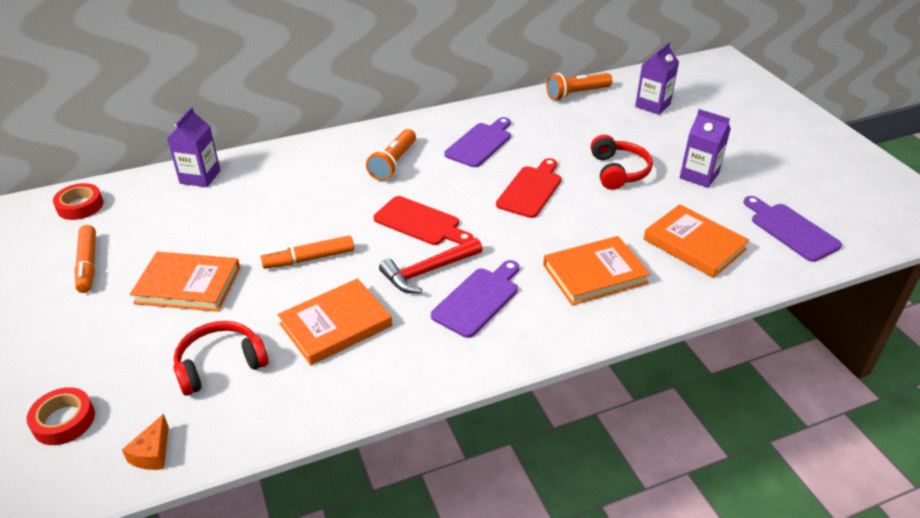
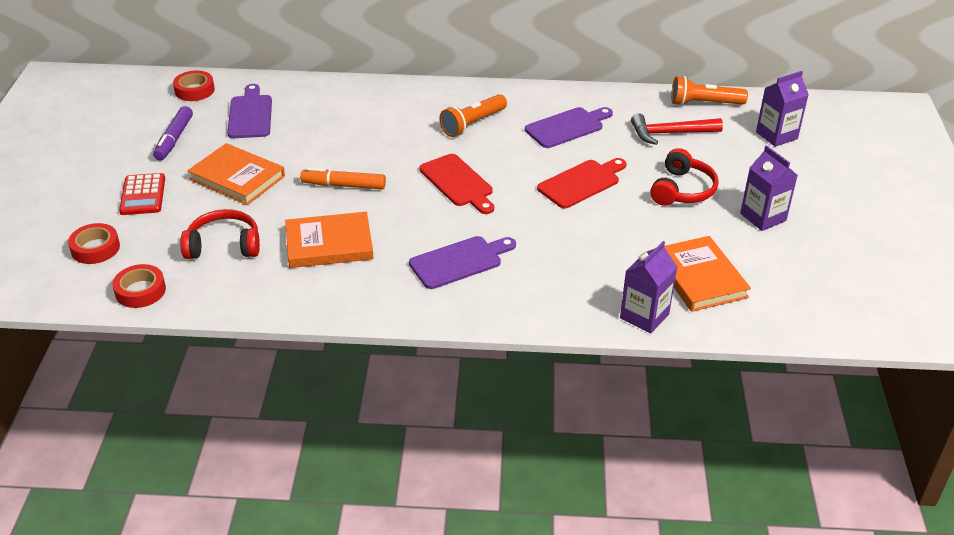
camera: 25 degrees right, 0 degrees up
(87, 338) = (143, 195): none -> red calculator
(88, 264) = (174, 139): orange marker -> purple marker
(152, 453) = (140, 291): orange cheese -> red tape
(200, 177) = (301, 91): purple carton -> purple carton (644, 316)
(427, 271) = (434, 225): red hammer -> red hammer (670, 133)
(594, 274) = (580, 273): orange book -> none
(791, 230) = (813, 295): purple cutting board -> purple cutting board (250, 114)

